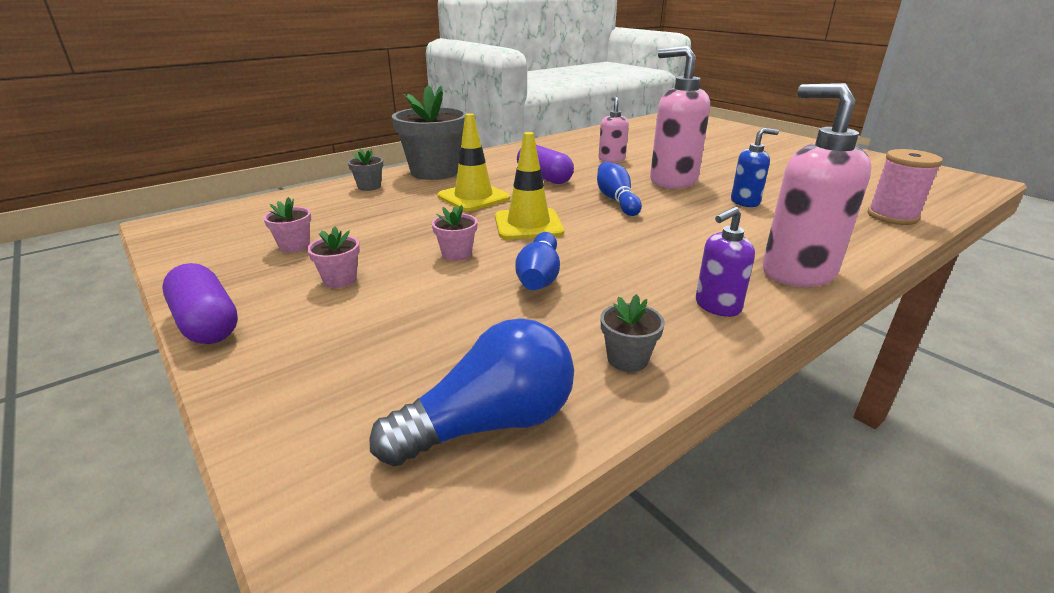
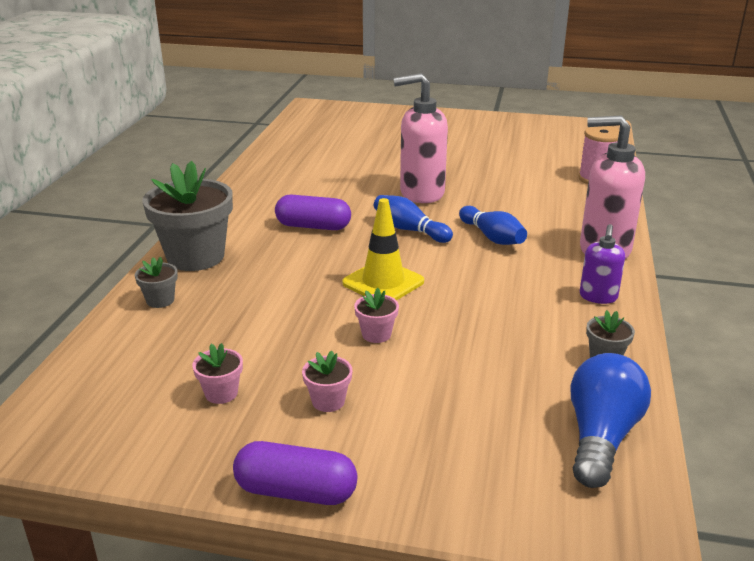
camera: 40 degrees left, 0 degrees up
(473, 197) = (289, 272): yellow traffic cone -> none
(539, 276) = (466, 325): blue bowling pin -> blue bowling pin (492, 237)
(611, 159) = (337, 184): pink soap dispenser -> none
(745, 202) = (499, 198): blue soap dispenser -> none

